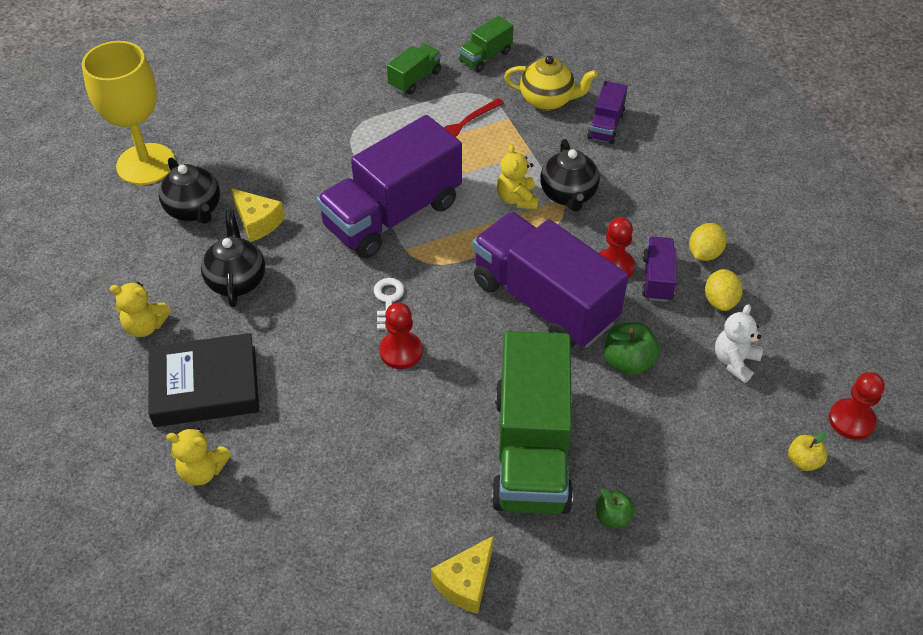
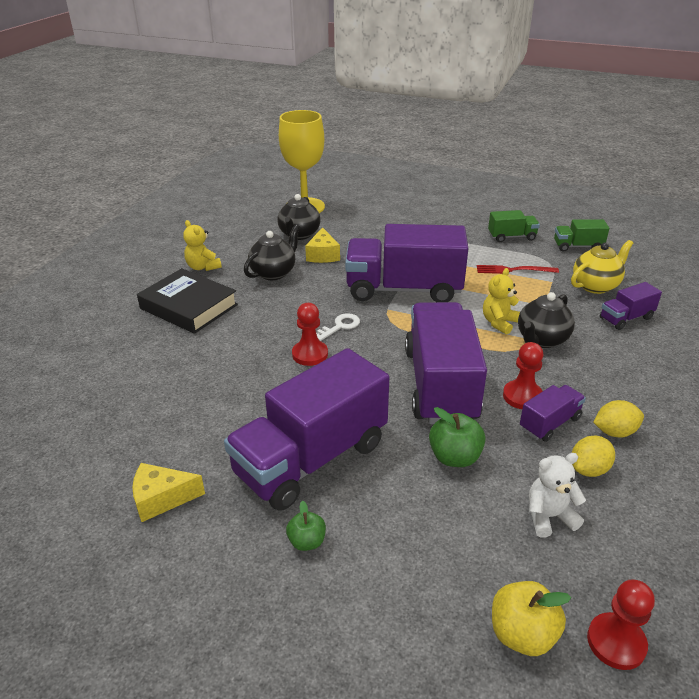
camera: 45 degrees right, 15 degrees down
(202, 470) = (129, 341): yellow teddy bear -> none
(531, 450) = (311, 458): green truck -> purple truck
(548, 100) = (595, 286): yellow teapot -> yellow teapot turned 90 degrees counterclockwise
(803, 461) = (522, 634): yellow apple -> yellow apple, size x1.58

